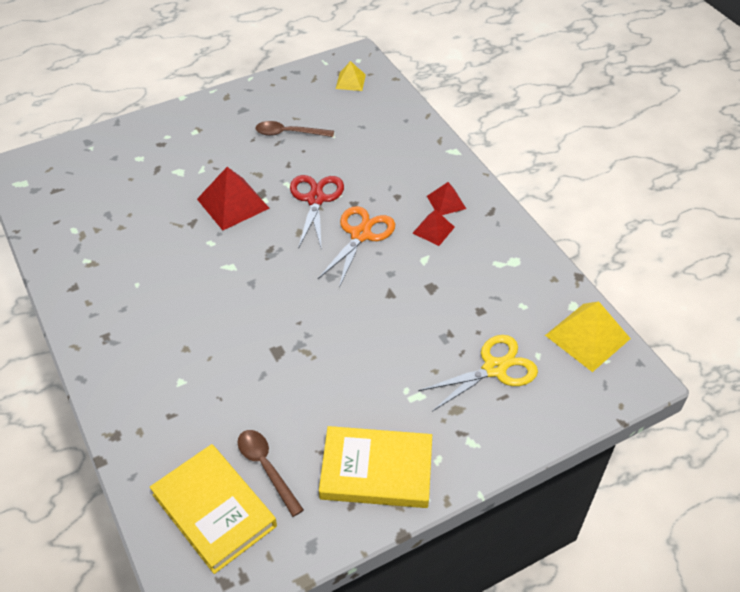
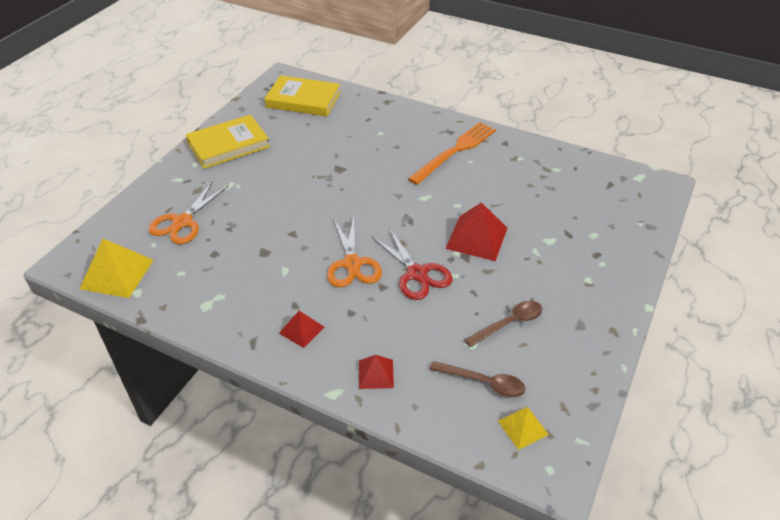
camera: 145 degrees right, 5 degrees down
(135, 305) = (455, 151): none -> orange fork
(266, 468) = (292, 122): brown spoon -> brown spoon (483, 382)
(433, 230) = (295, 298): red pyramid -> red pyramid (376, 374)
(494, 368) = (183, 222): yellow scissors -> orange scissors

